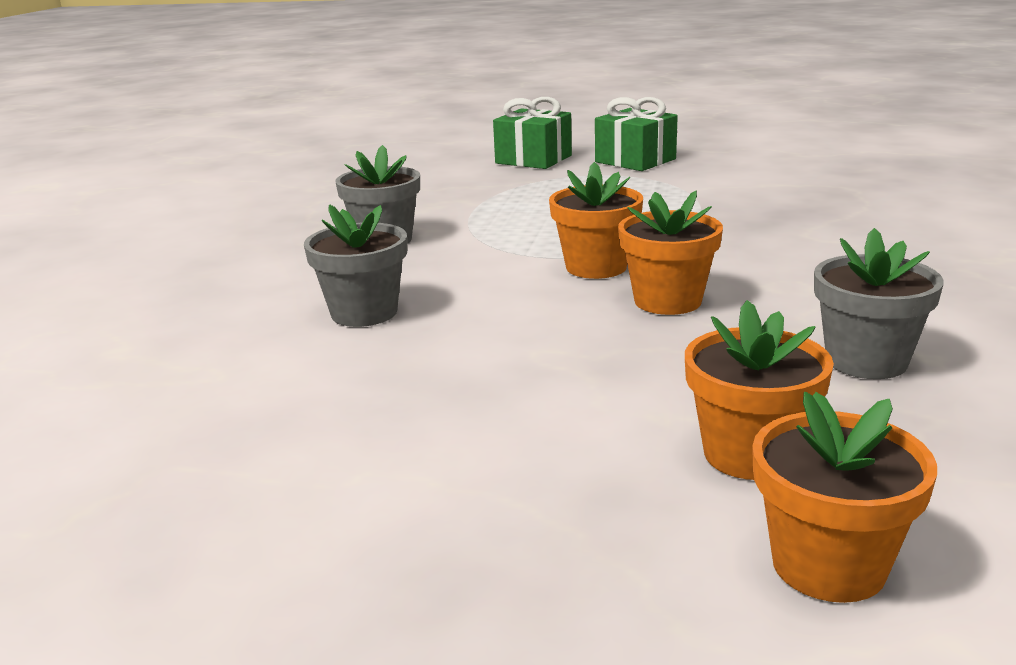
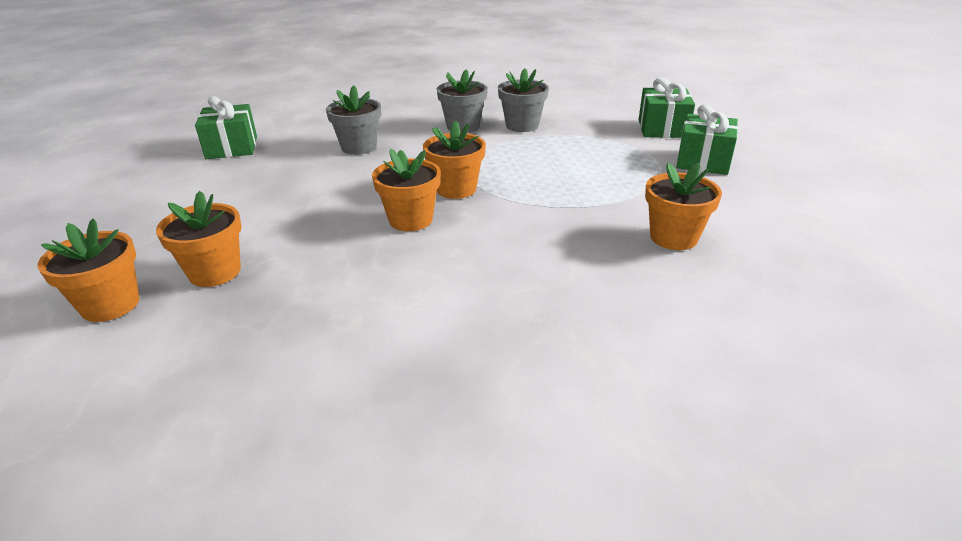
camera: 65 degrees right, 10 degrees up
(190, 430) = (232, 147): none -> green gift
(794, 197) = (673, 237): none -> orange flower pot
(866, 361) = (339, 298): grey flower pot -> grey flower pot (522, 125)

